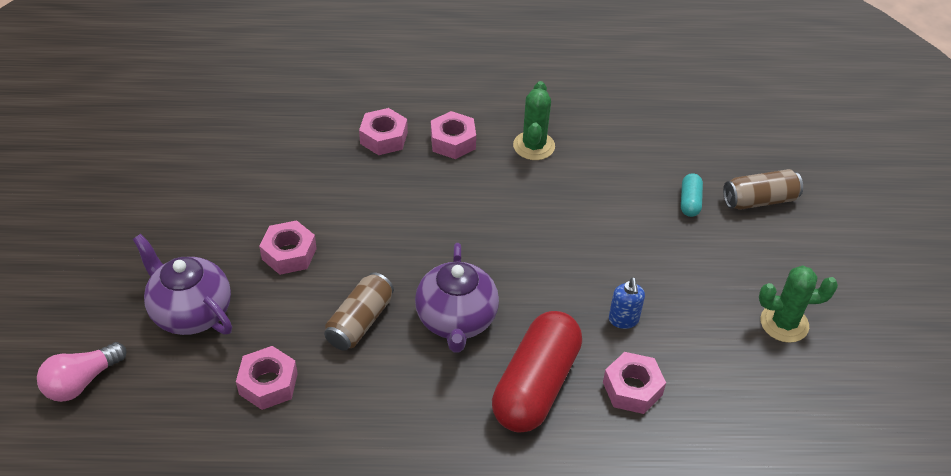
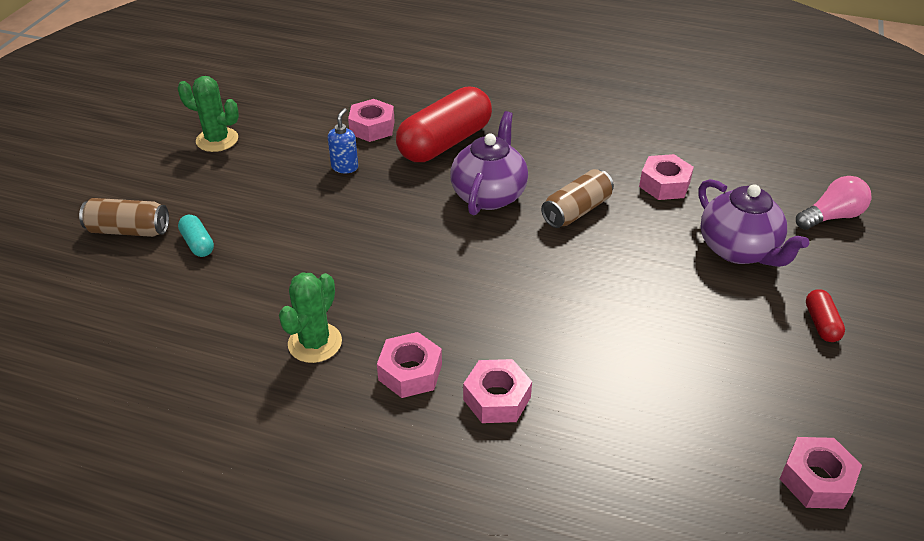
camera: 160 degrees left, 5 degrees down
(125, 250) = (821, 323): none -> red capsule
(289, 254) = (637, 282): pink nut -> pink nut (816, 480)
(690, 202) = (198, 244): turquoise capsule -> turquoise capsule turned 60 degrees counterclockwise

